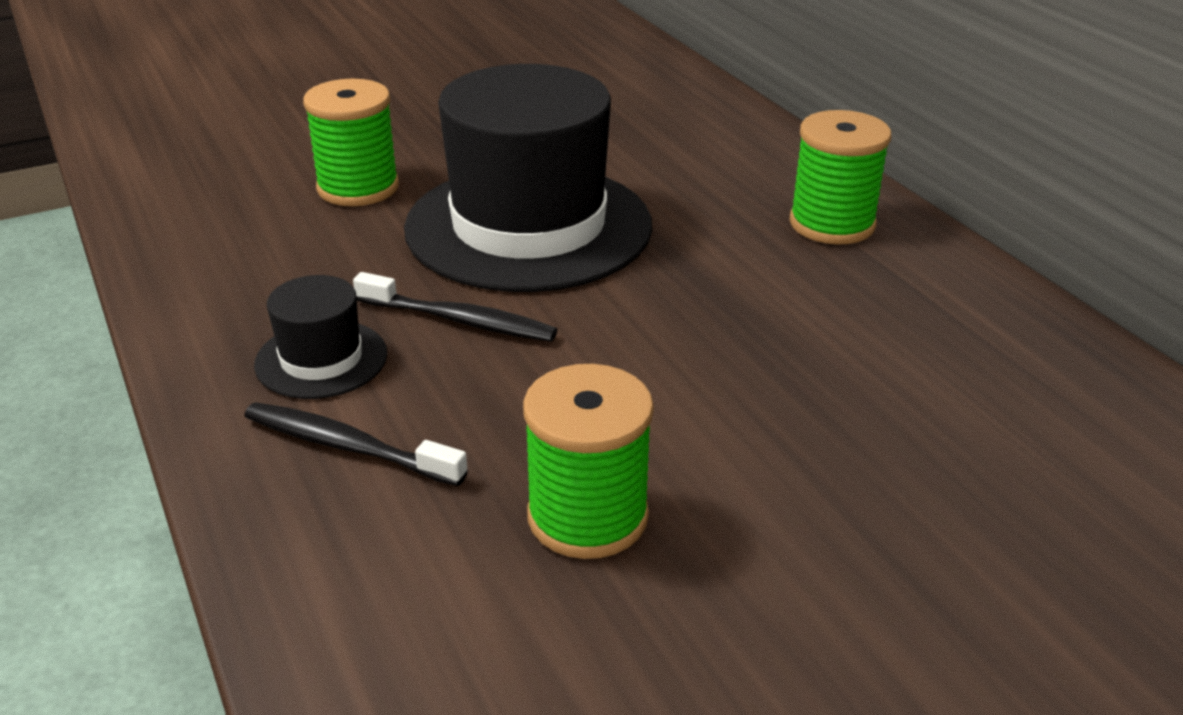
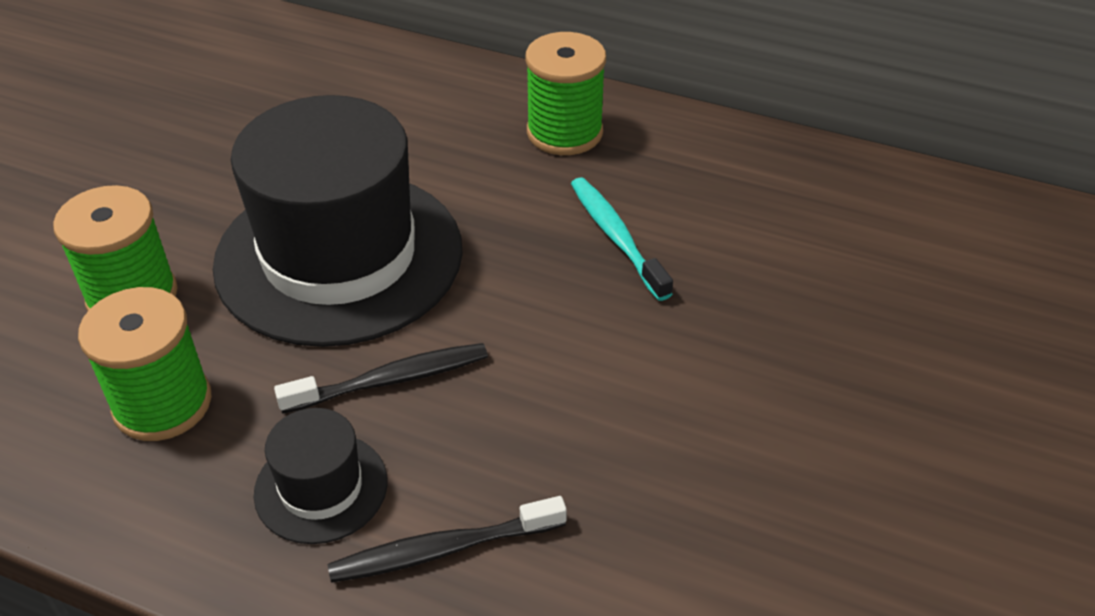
camera: 40 degrees left, 10 degrees up
(587, 516) = (674, 486): green spool -> green spool (162, 403)
(780, 316) = (617, 238): none -> turquoise toothbrush

